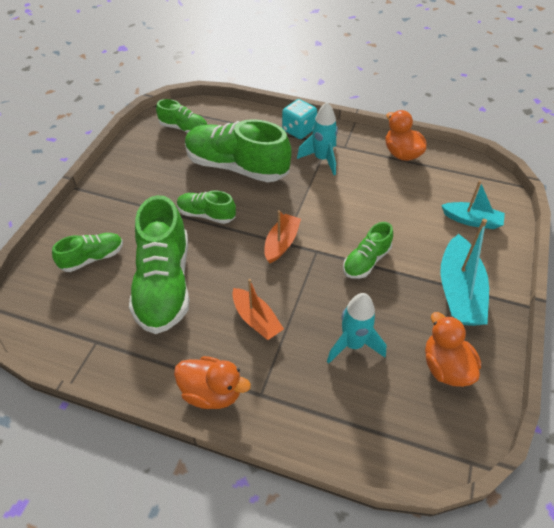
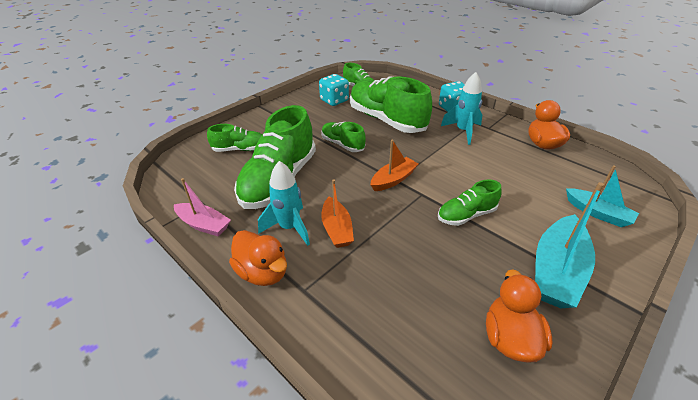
camera: 25 degrees right, 10 degrees down
(116, 366) = (203, 224): none -> pink boat
(163, 154) = (334, 100): none -> turquoise dice
(353, 344) = (416, 280): turquoise rocket -> turquoise rocket (289, 228)

